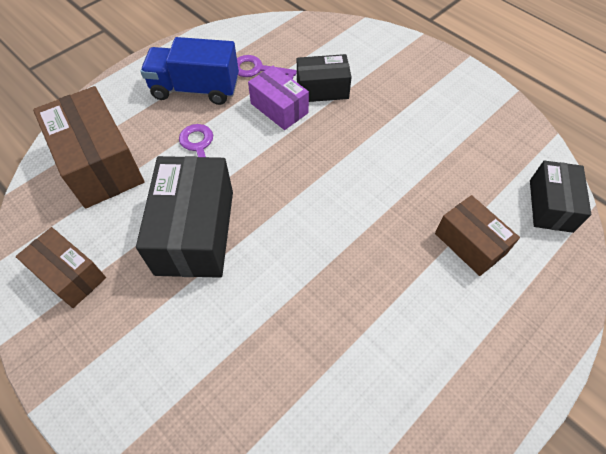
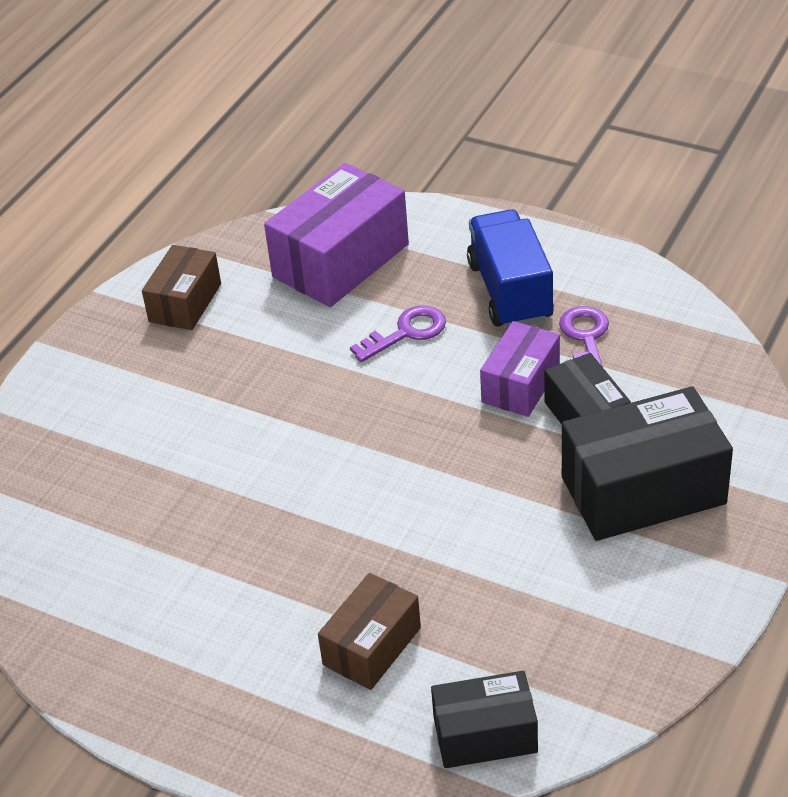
camera: 75 degrees right, 15 degrees down
(100, 163) = (341, 260): brown box -> purple box
(195, 231) = (279, 376): black box -> black box (643, 490)

